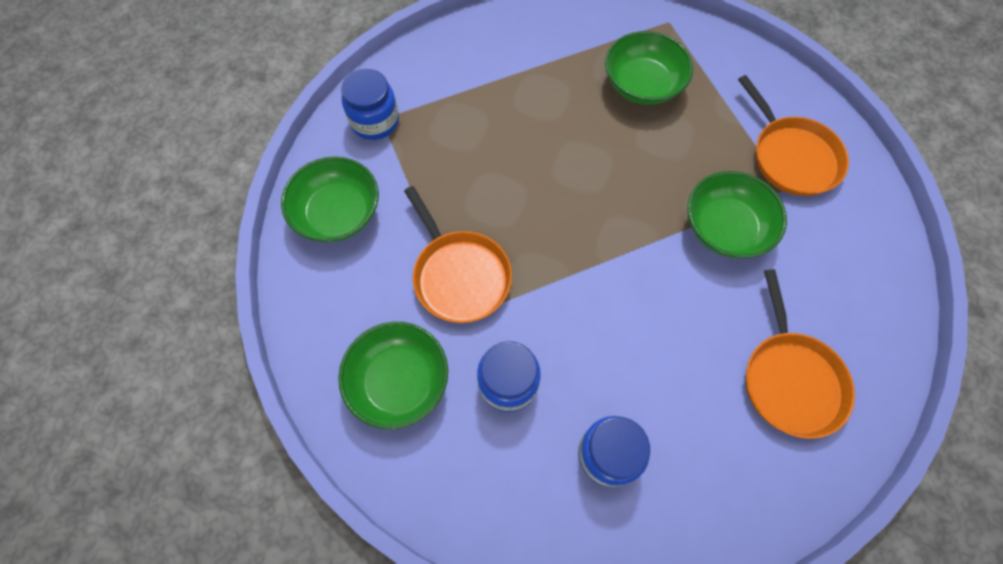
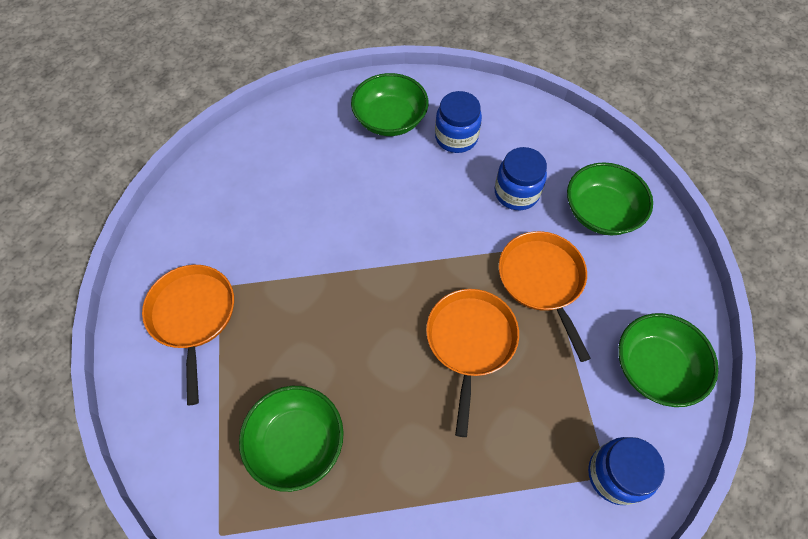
camera: 165 degrees left, 5 degrees down
(725, 228) = (294, 265): green bowl -> green bowl (390, 119)
(790, 380) = (308, 149): orange pan -> orange pan (470, 341)

